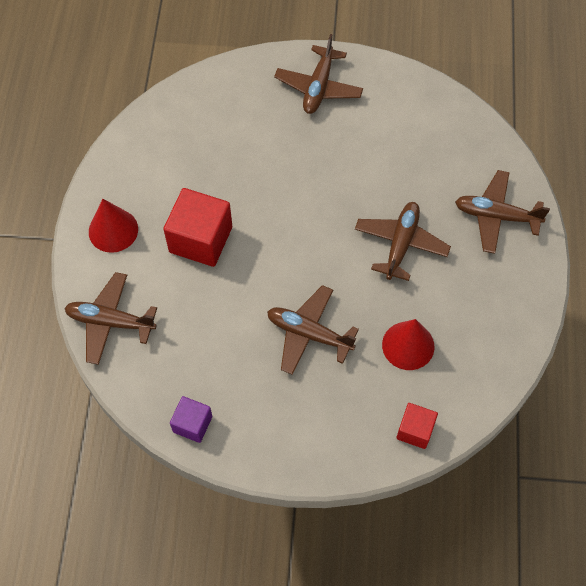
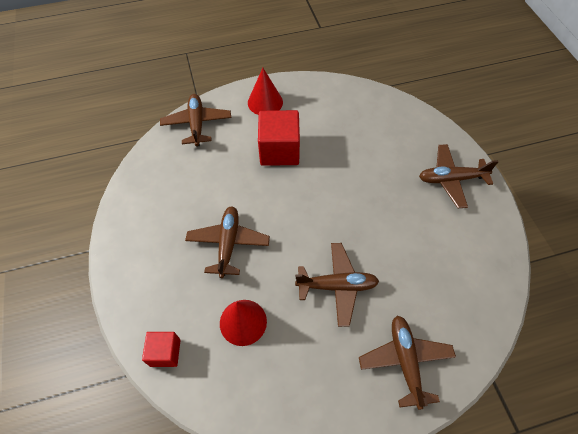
camera: 70 degrees right, 5 degrees down
(192, 424) = (133, 194): purple cube -> none

